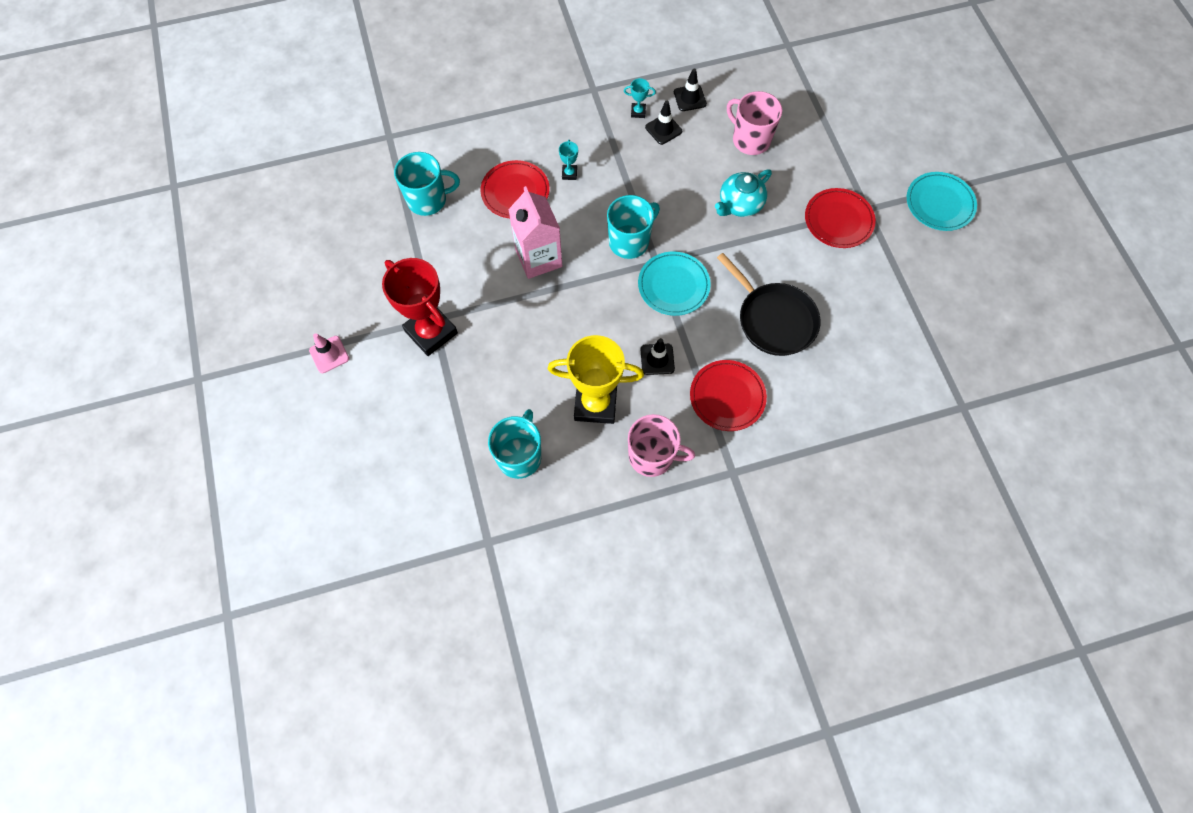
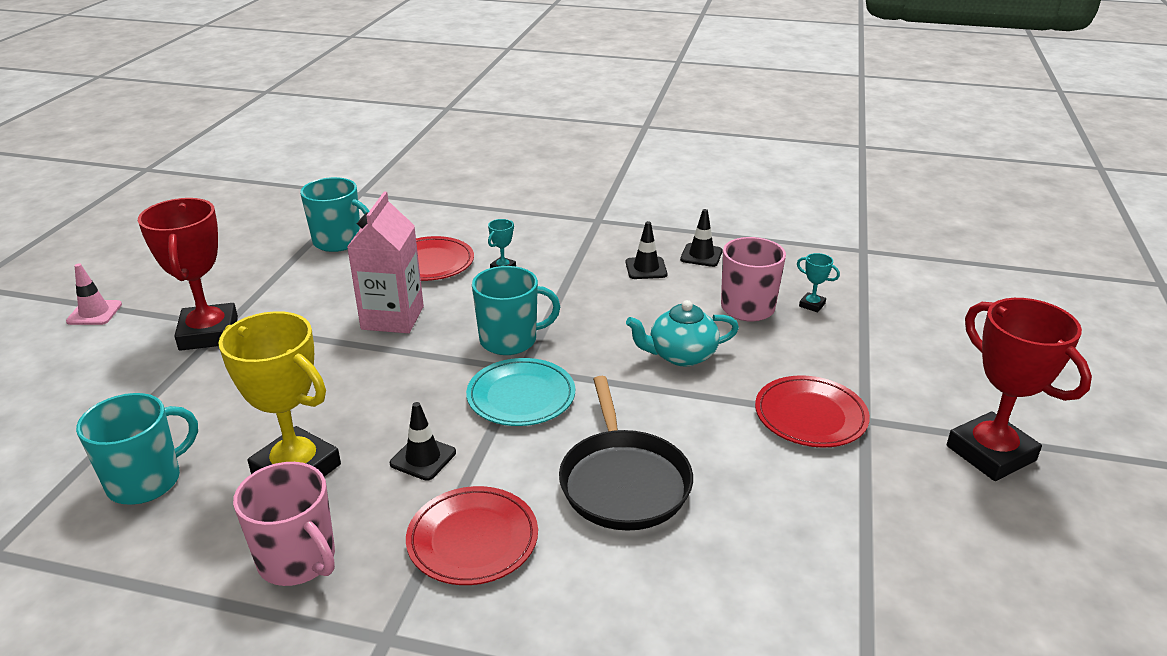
camera: 30 degrees right, 35 degrees down
(638, 112) = (629, 248): turquoise trophy -> turquoise trophy (812, 305)
(939, 203) = (990, 453): turquoise plate -> red trophy

